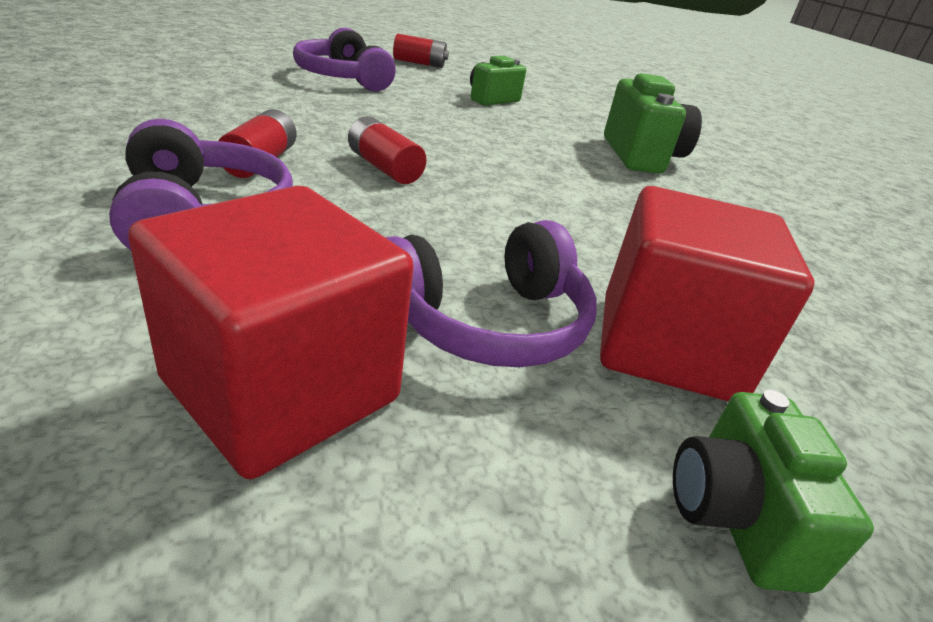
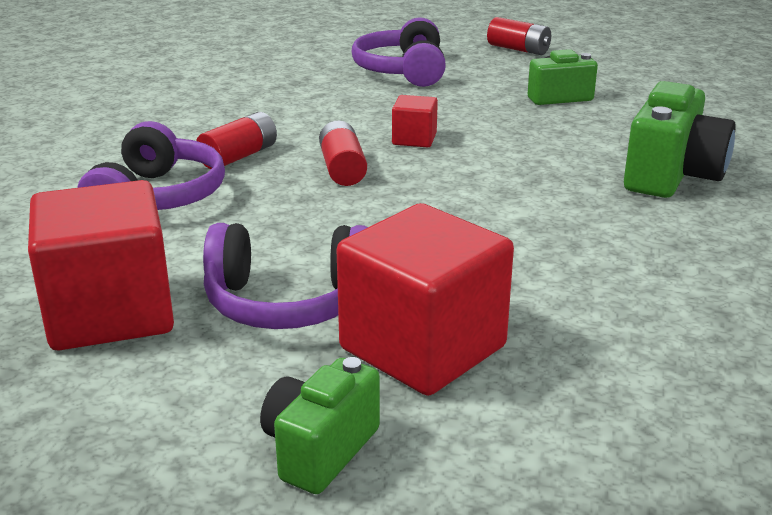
camera: 35 degrees right, 5 degrees down
(419, 136) = (414, 139): none -> red cube

